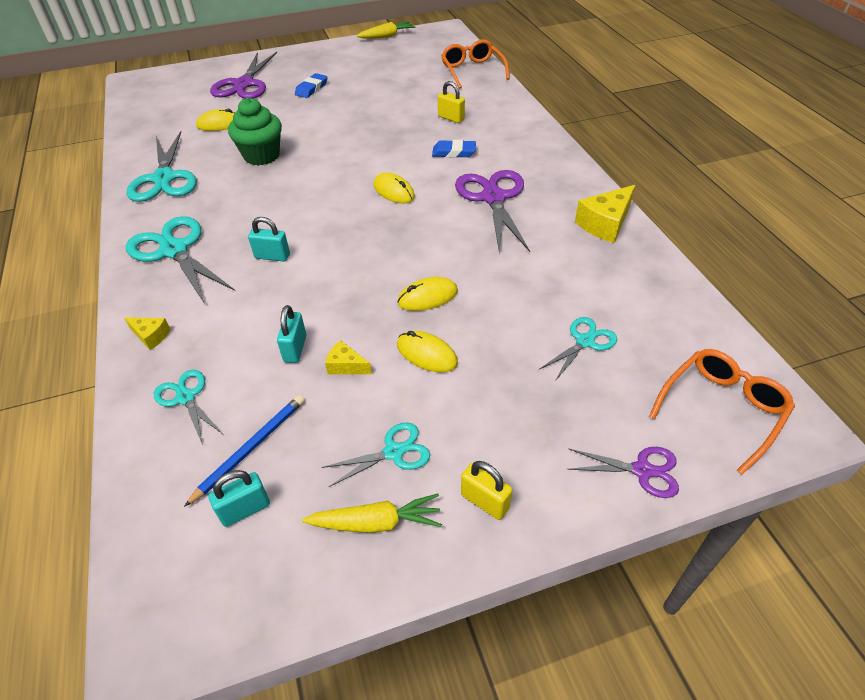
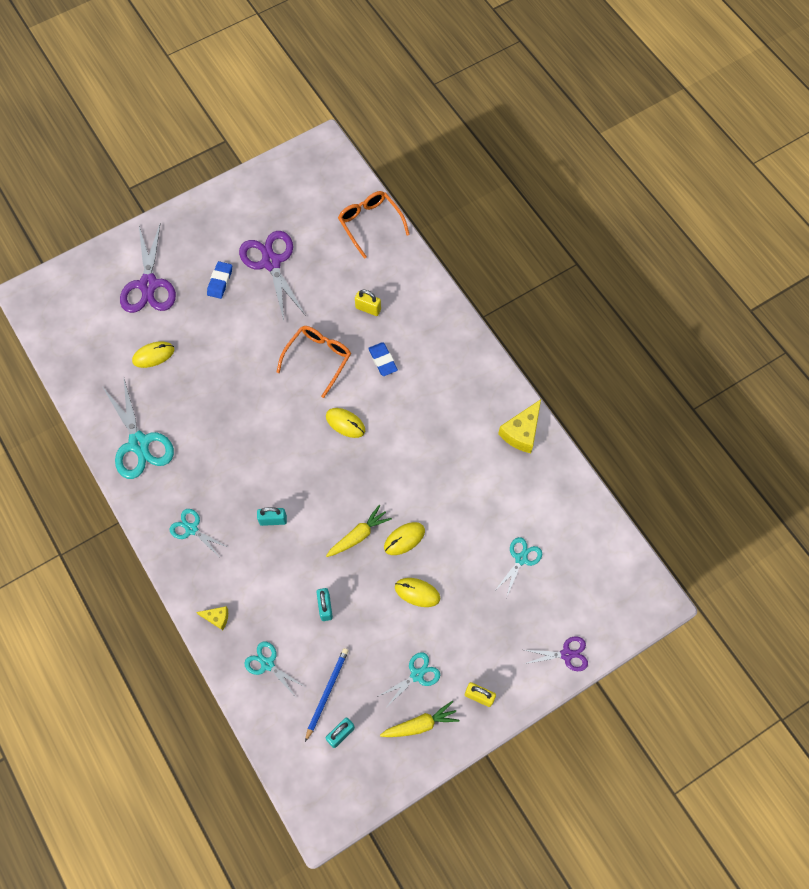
camera: 15 degrees left, 20 degrees up
(174, 250) = (191, 529): turquoise scissors -> turquoise scissors, size x0.55
(262, 156) = (213, 396): green cupcake -> none
(346, 366) = (365, 614): yellow cheese -> none
(387, 36) = (265, 169): yellow carrot -> yellow carrot (358, 535)
(454, 152) = (383, 360): blue eraser -> blue eraser turned 75 degrees clockwise
(493, 198) = (429, 417): purple scissors -> purple scissors (271, 262)
(722, 409) = (611, 598): orange glasses -> orange glasses (318, 359)

